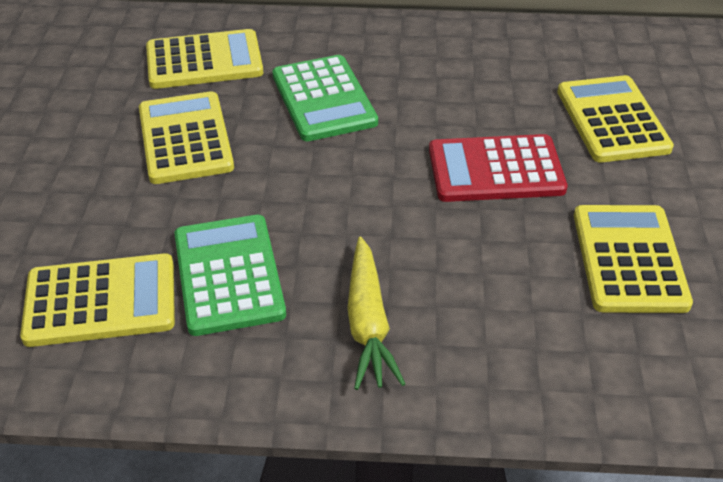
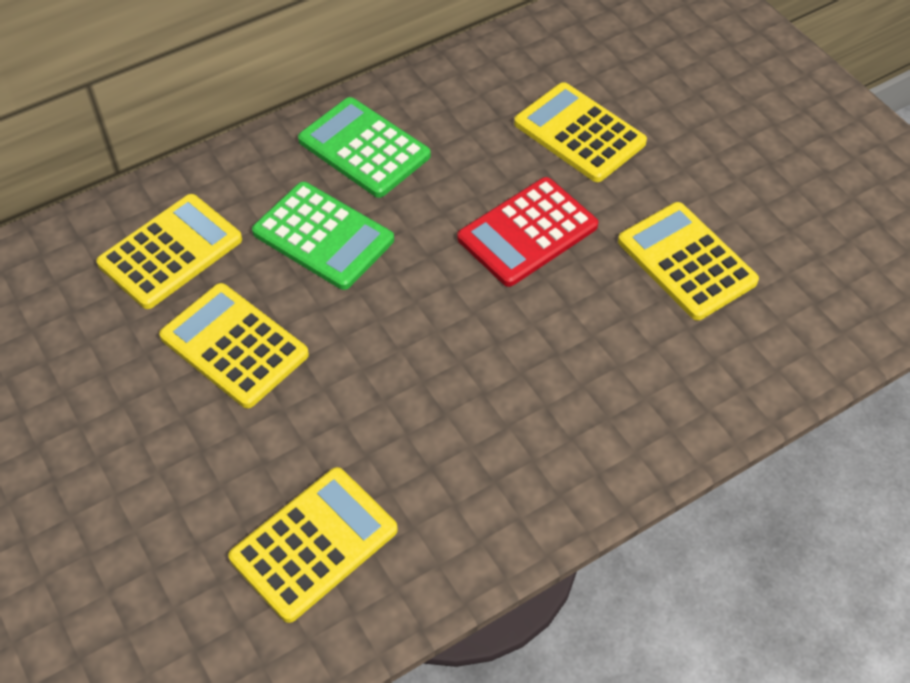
camera: 35 degrees left, 10 degrees up
(228, 275) = (398, 455): green calculator -> green calculator (364, 148)
(368, 323) = (545, 431): yellow carrot -> none

